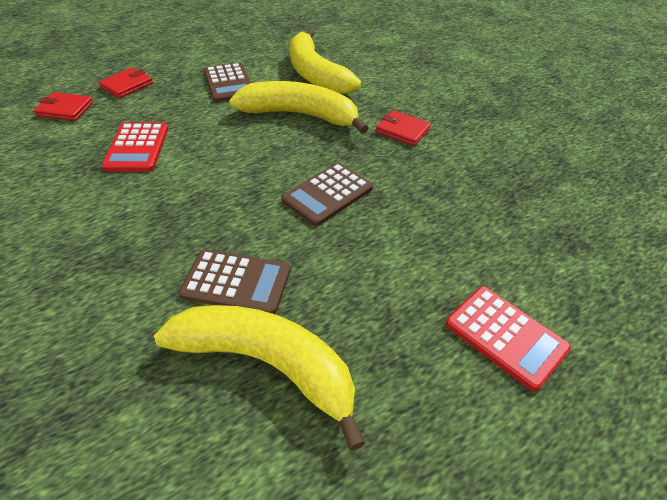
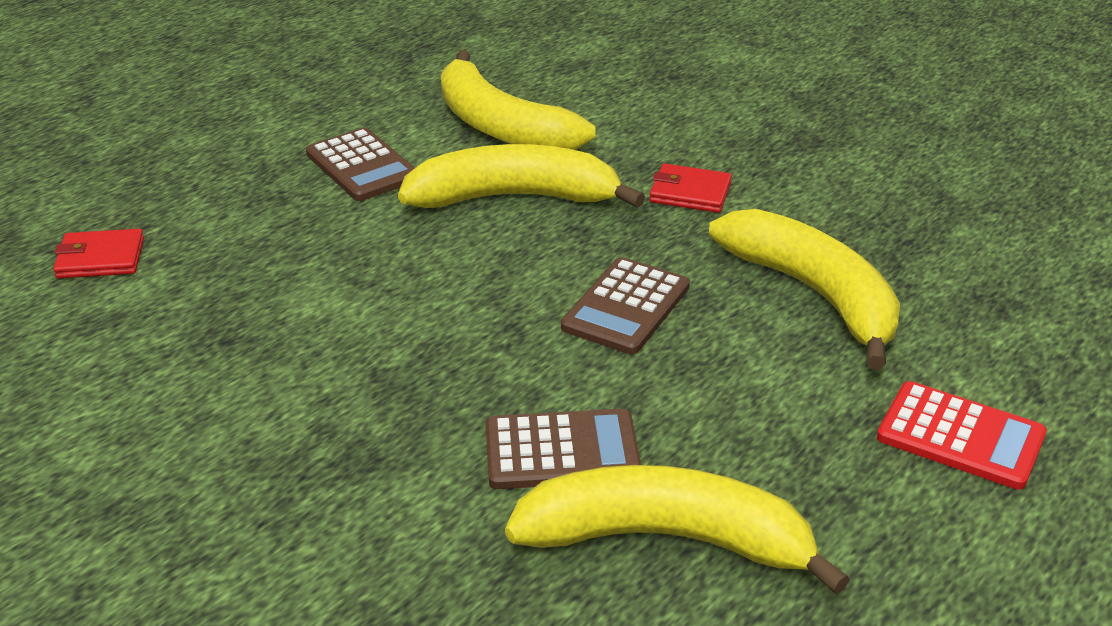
camera: 15 degrees left, 10 degrees down
(127, 85) = (182, 199): red wallet -> none
(137, 148) = (275, 297): red calculator -> none
(450, 210) = (815, 295): none -> yellow banana

